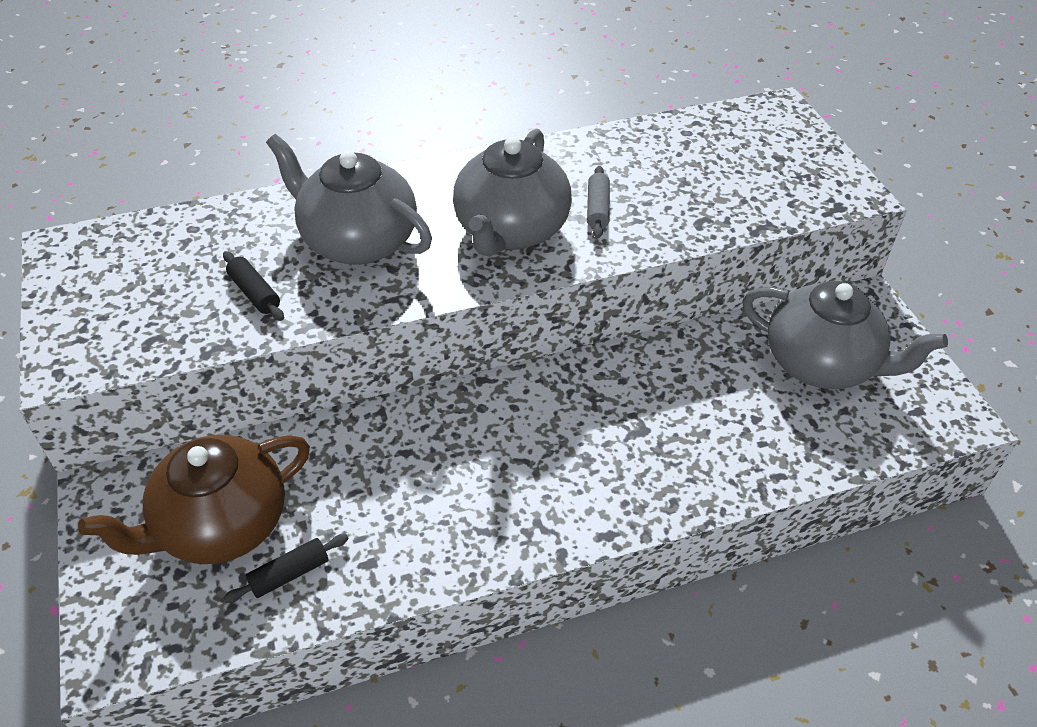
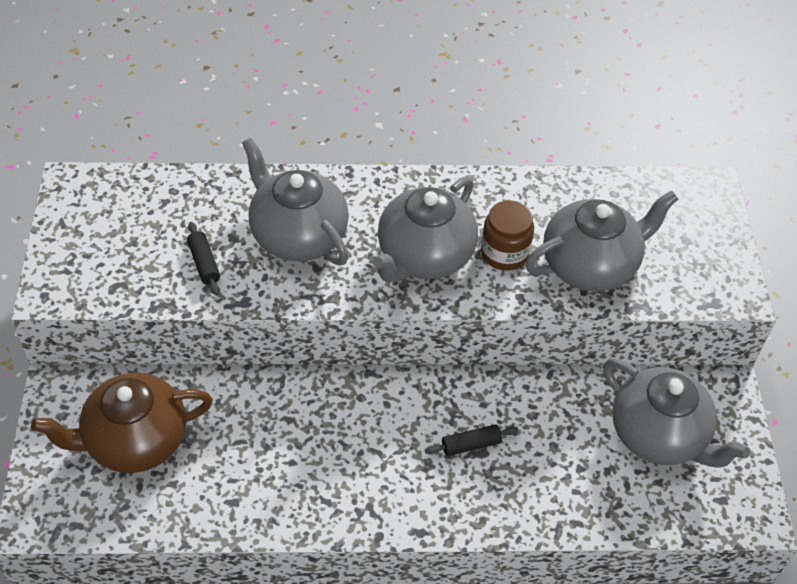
camera: 15 degrees right, 5 degrees up
(289, 574) = (173, 493): black rolling pin -> black rolling pin (471, 444)
(597, 209) = (504, 253): grey rolling pin -> brown jar
(694, 200) = (590, 265): none -> grey teapot

